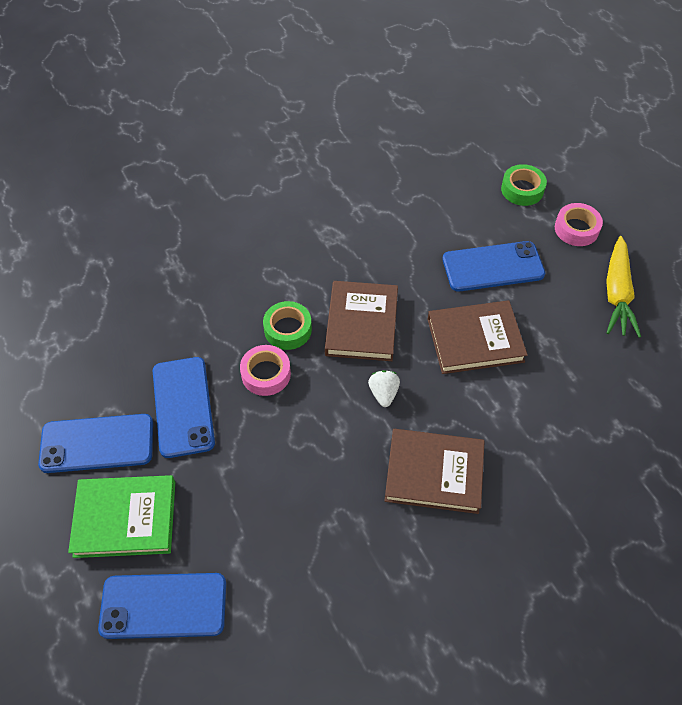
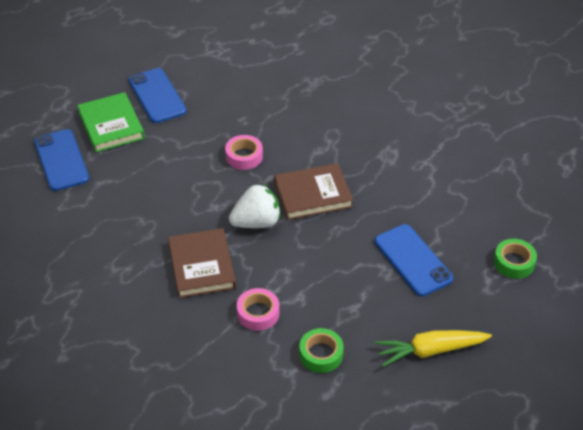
camera: 70 degrees right, 10 degrees down
(183, 406) = (200, 125): blue phone -> none
(288, 329) = (287, 156): green tape -> green tape (321, 354)
(383, 393) = (256, 222): white strawberry -> white strawberry, size x1.80
(475, 340) = (331, 264): brown book -> none
(576, 229) = (490, 309): pink tape -> pink tape (258, 313)

